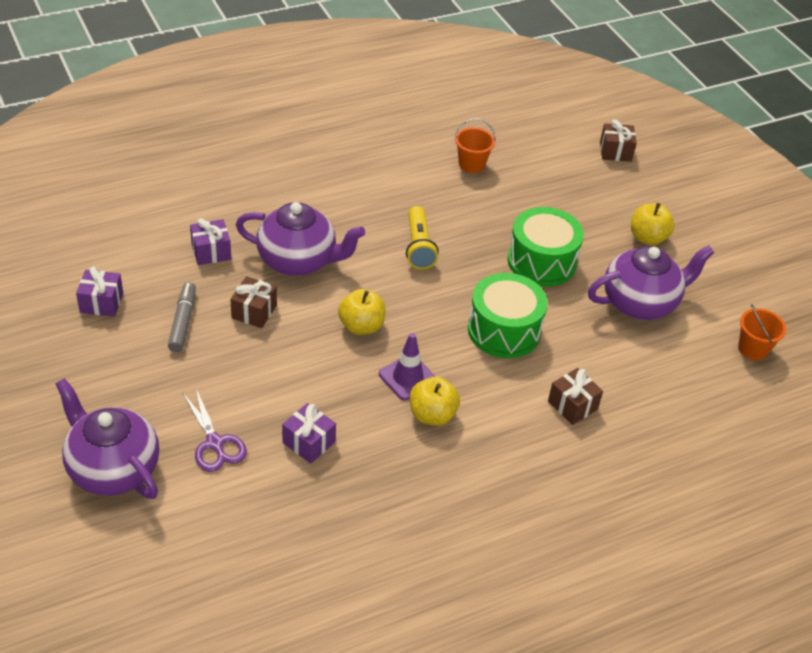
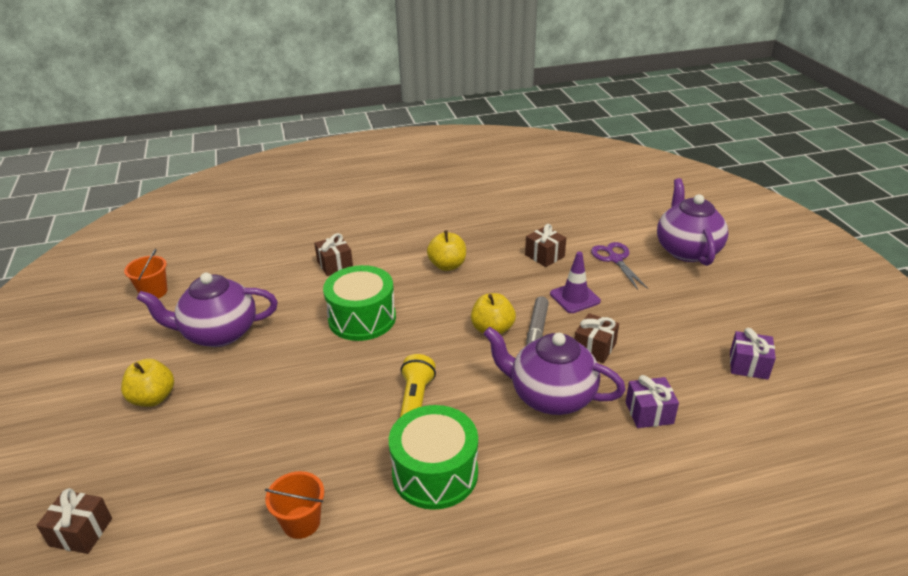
camera: 165 degrees left, 10 degrees down
(113, 469) = (687, 250): purple teapot -> purple teapot turned 150 degrees counterclockwise
(183, 322) = (662, 343): grey marker -> grey marker (536, 330)
(309, 442) = (544, 256): purple gift -> brown gift
(408, 377) = (460, 289): purple traffic cone -> purple traffic cone (574, 297)
(541, 261) = (288, 379): green drum -> green drum (435, 473)

